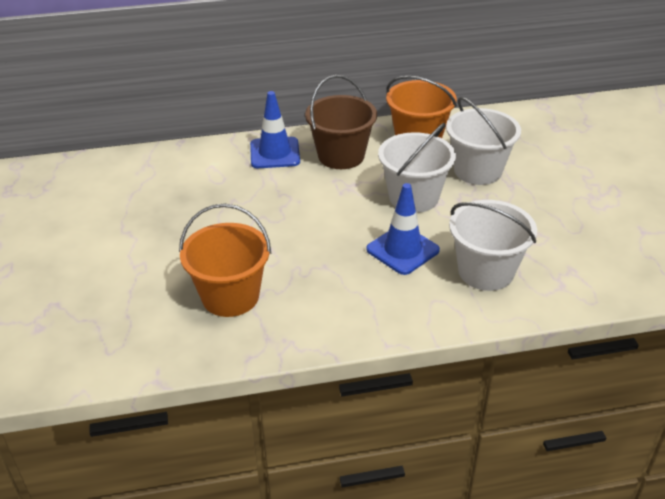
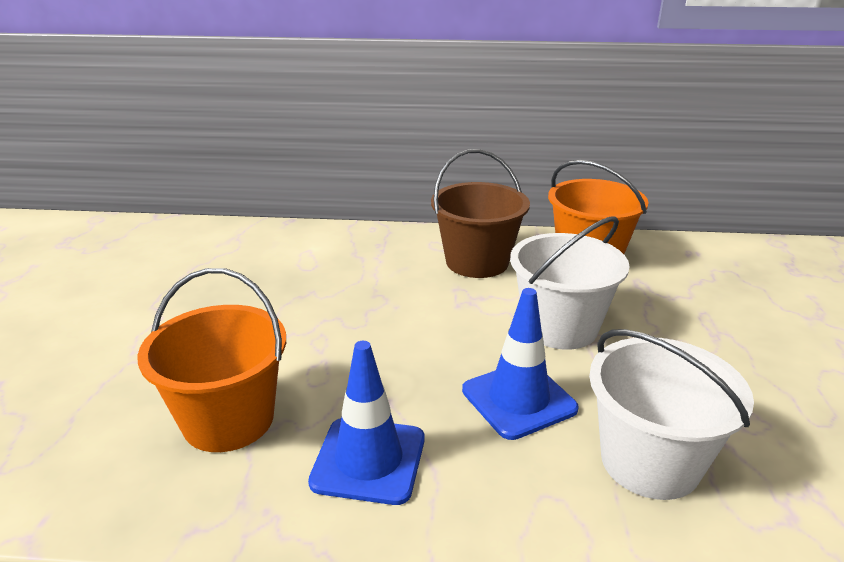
camera: 15 degrees right, 10 degrees down
(275, 153) = (393, 247): blue traffic cone -> blue traffic cone (369, 460)
(477, 170) = (666, 307): white bucket -> none

